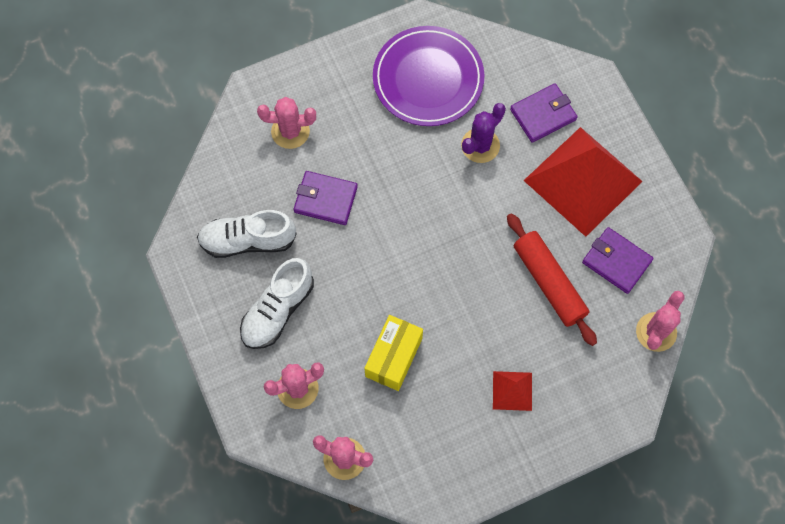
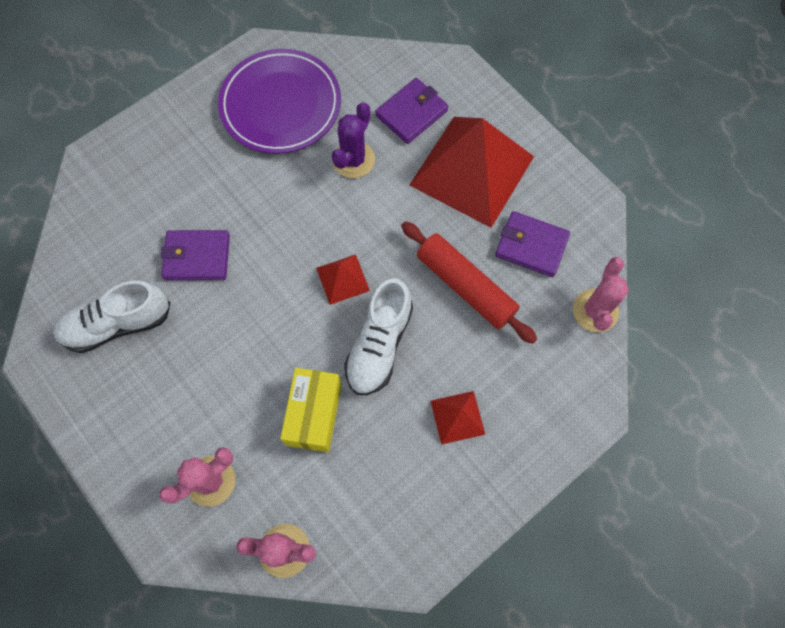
camera: 15 degrees left, 0 degrees up
(277, 310) = (168, 395): white shoe -> white shoe (379, 345)
(290, 131) = (142, 193): pink cactus -> none
(445, 249) = (342, 279): none -> red pyramid

